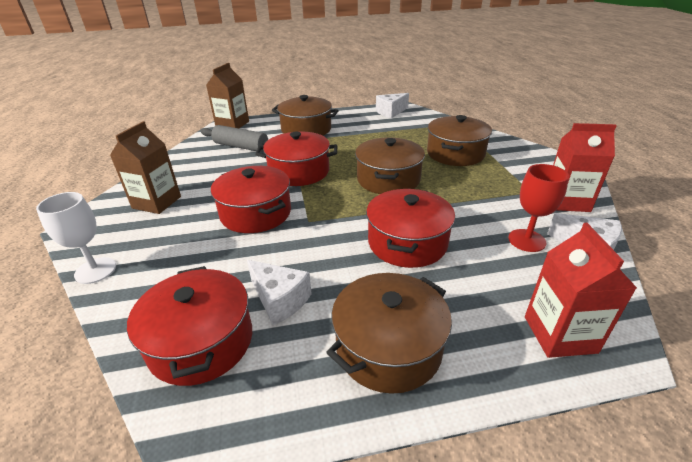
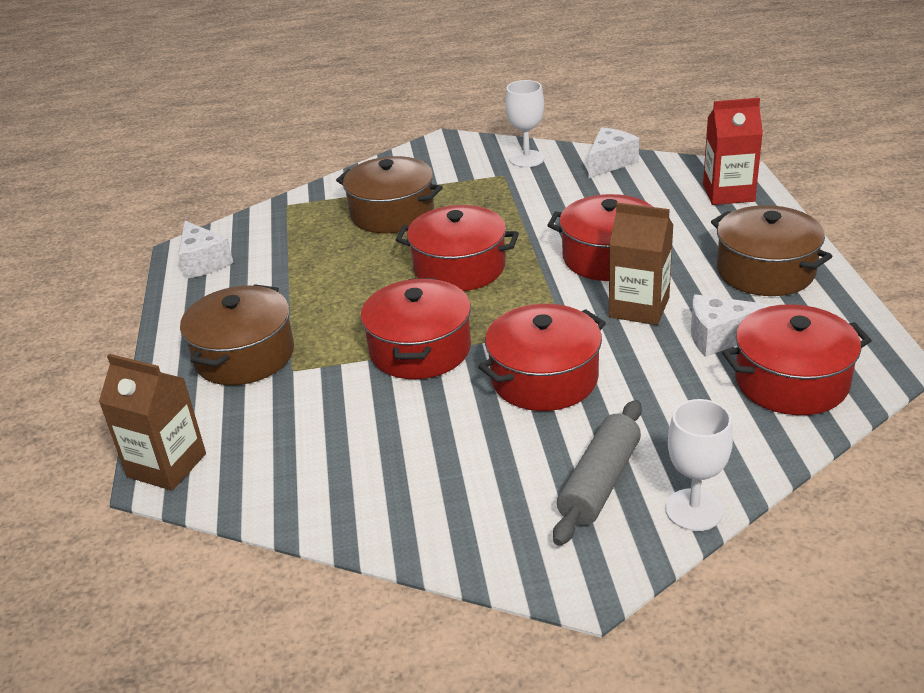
camera: 85 degrees left, 0 degrees up
(157, 202) = (505, 497): brown carton -> brown carton (639, 307)
(241, 147) = (298, 431): grey rolling pin -> grey rolling pin (600, 482)
(280, 300) = (719, 337): white cheese -> white cheese turned 135 degrees counterclockwise
(388, 179) = (459, 268): brown pot -> red pot
(526, 240) = (600, 190): red goblet -> none
(567, 201) = (526, 159): red carton -> white goblet

